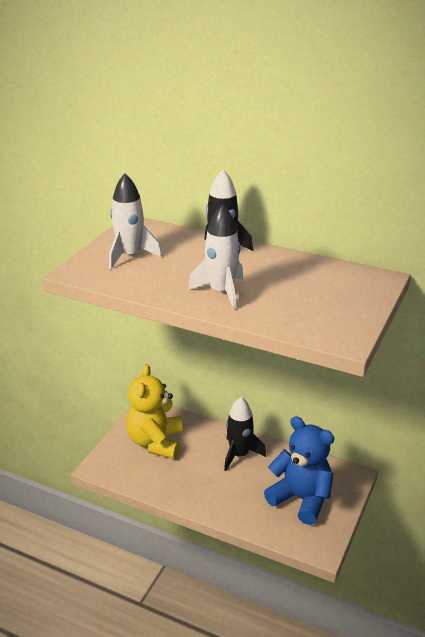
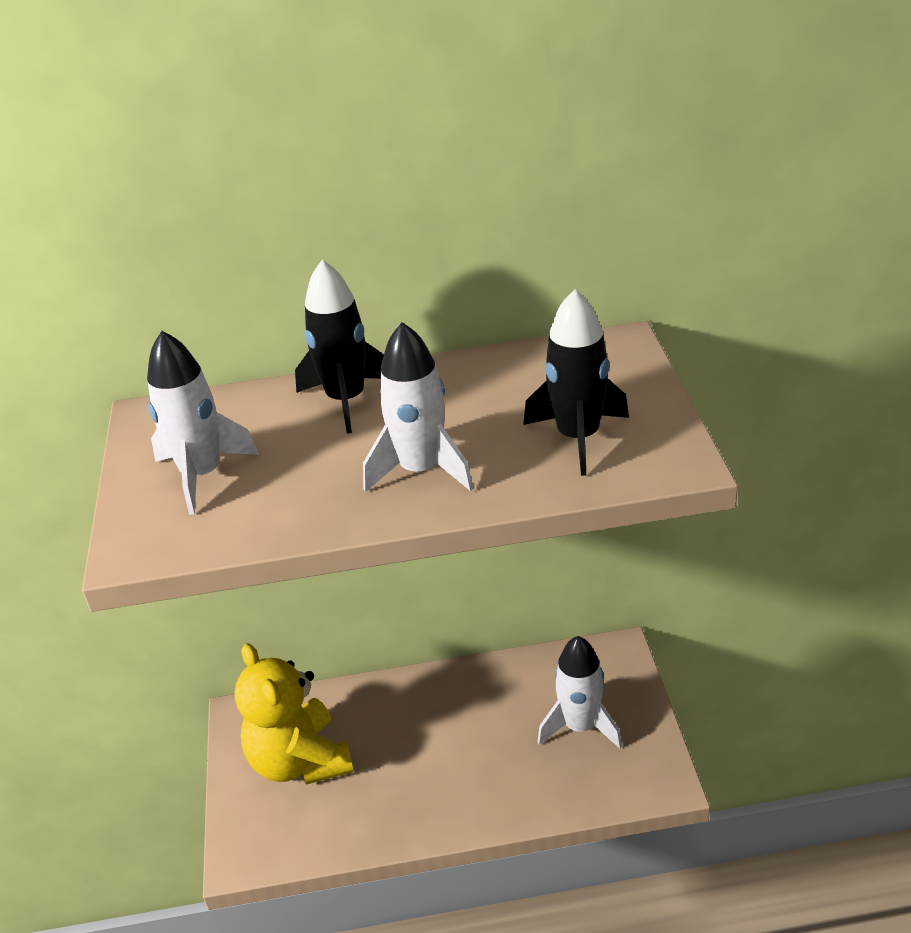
camera: 30 degrees left, 5 degrees up
(239, 455) = (442, 709): black rocket -> black rocket (578, 437)
(301, 499) = (580, 726): blue teddy bear -> white rocket

